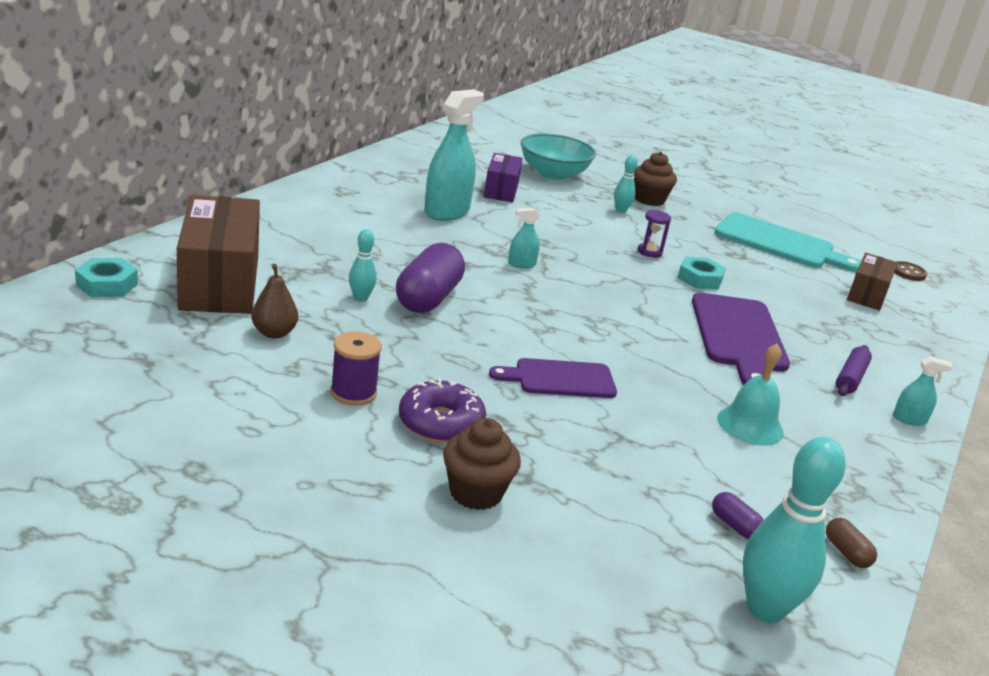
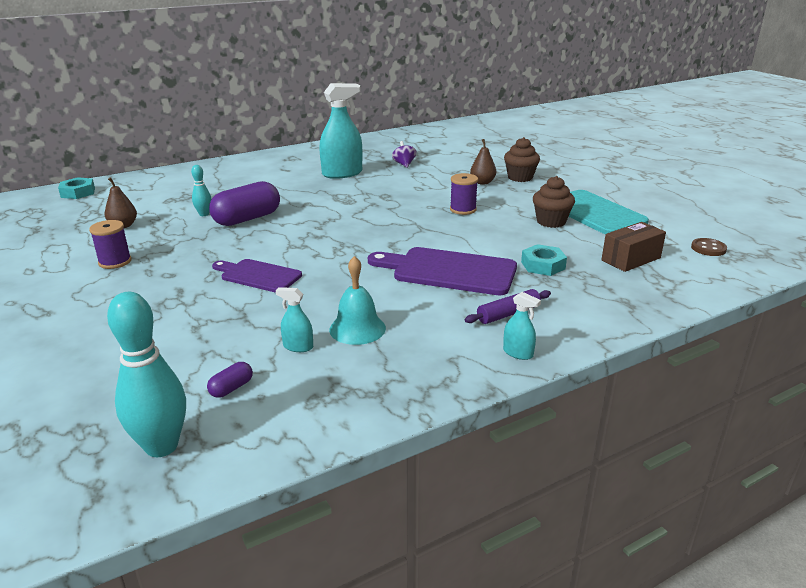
camera: 35 degrees right, 0 degrees up
(220, 282) = (137, 198): brown box -> none
(441, 423) = (137, 286): purple donut -> none
(476, 493) = (93, 327): brown cupcake -> brown cupcake (551, 222)
(501, 190) = (404, 164): purple box -> purple spinning top
(521, 264) = (345, 207): turquoise spray bottle -> turquoise spray bottle (298, 346)
(553, 174) = (463, 157): turquoise bowl -> none
(620, 210) = (482, 182): turquoise bowling pin -> brown pear
(649, 252) = (463, 209): purple hourglass -> purple spool
(699, 279) = (478, 230): turquoise nut -> turquoise nut (543, 265)
(734, 525) = (231, 388): purple capsule -> purple capsule turned 45 degrees clockwise
(739, 337) = (449, 271): purple cutting board -> purple cutting board turned 75 degrees clockwise
(846, 553) = (291, 430): brown capsule -> none

